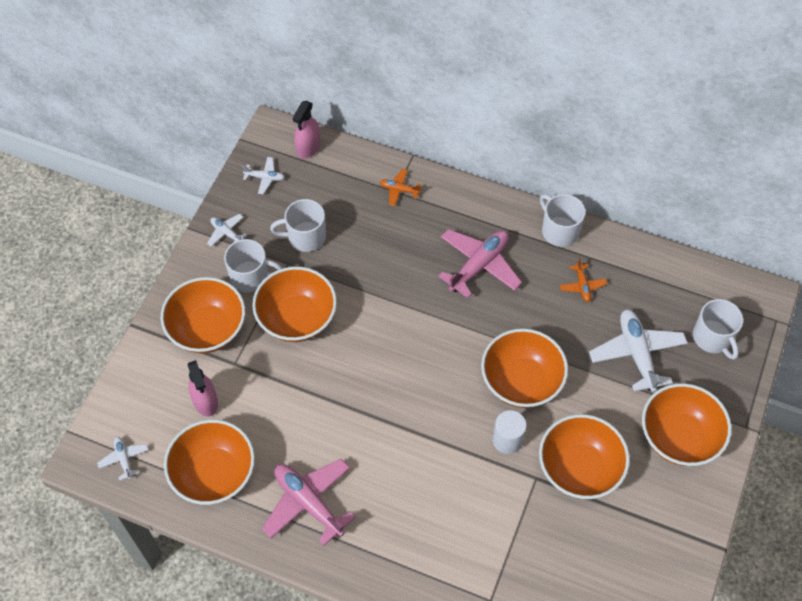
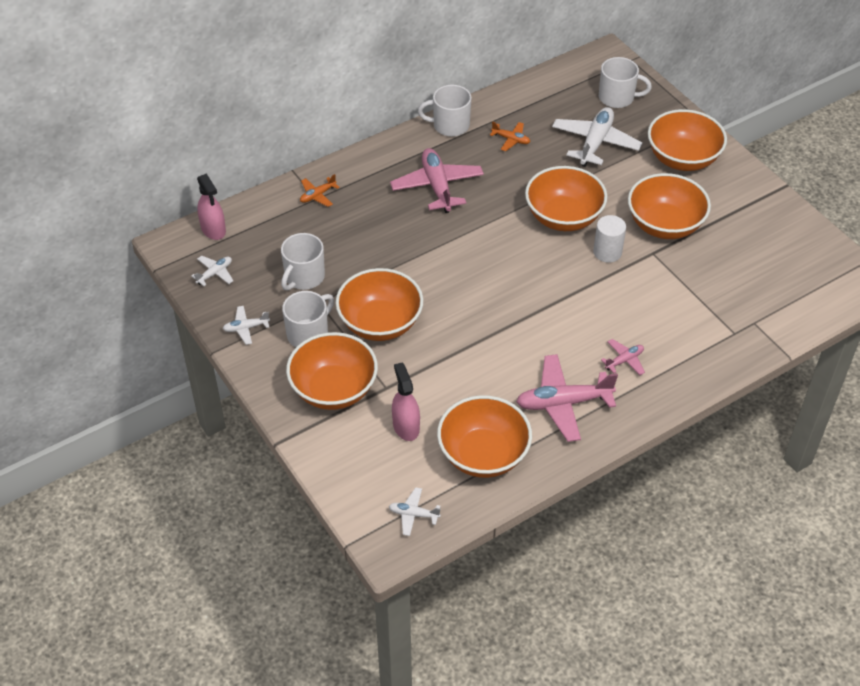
camera: 55 degrees left, 10 degrees down
(205, 401) = (406, 426): pink spray bottle -> pink spray bottle turned 120 degrees counterclockwise
(390, 525) = (624, 360): none -> pink plane
(637, 353) = (595, 143): white plane -> white plane turned 90 degrees clockwise

